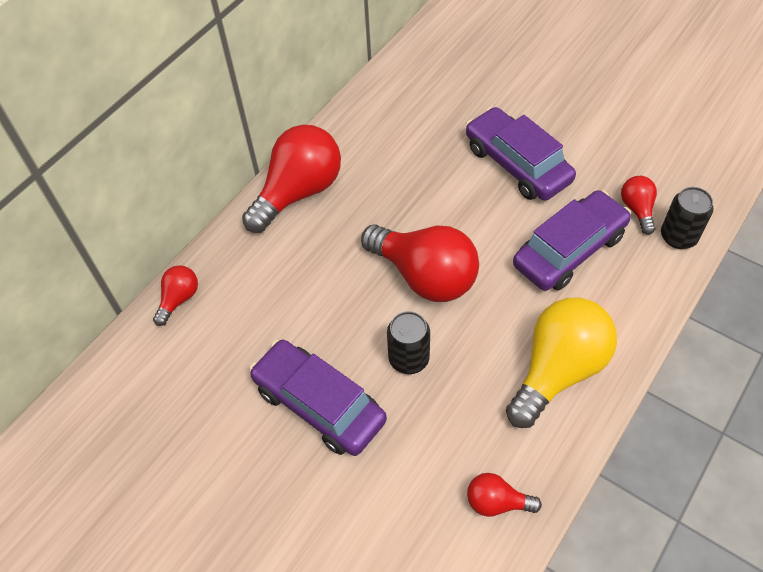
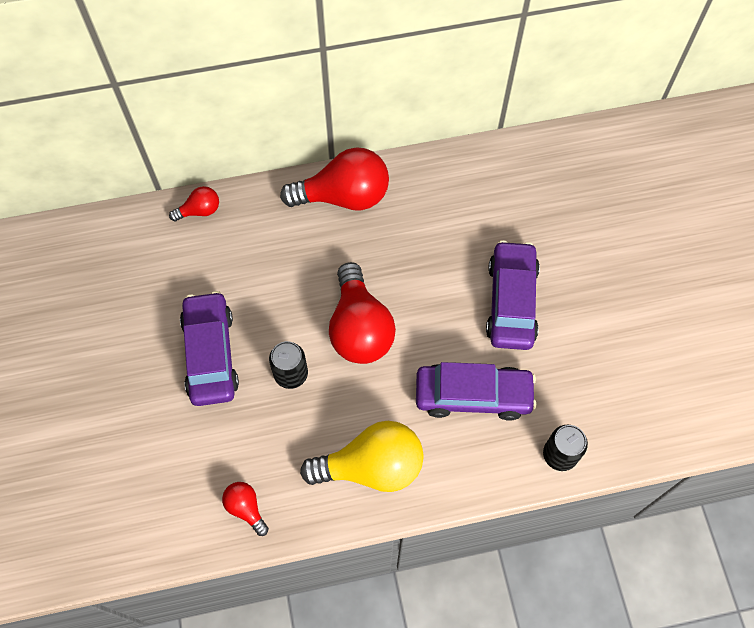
camera: 40 degrees right, 10 degrees up
(637, 209) = (555, 409): red light bulb -> none

